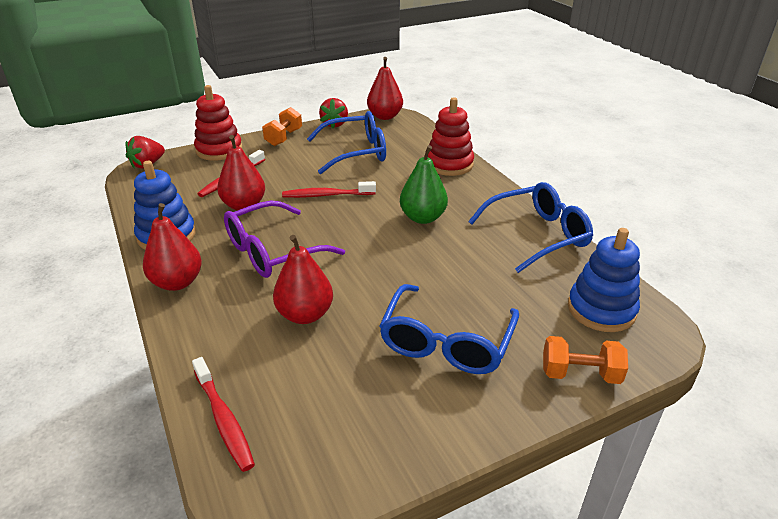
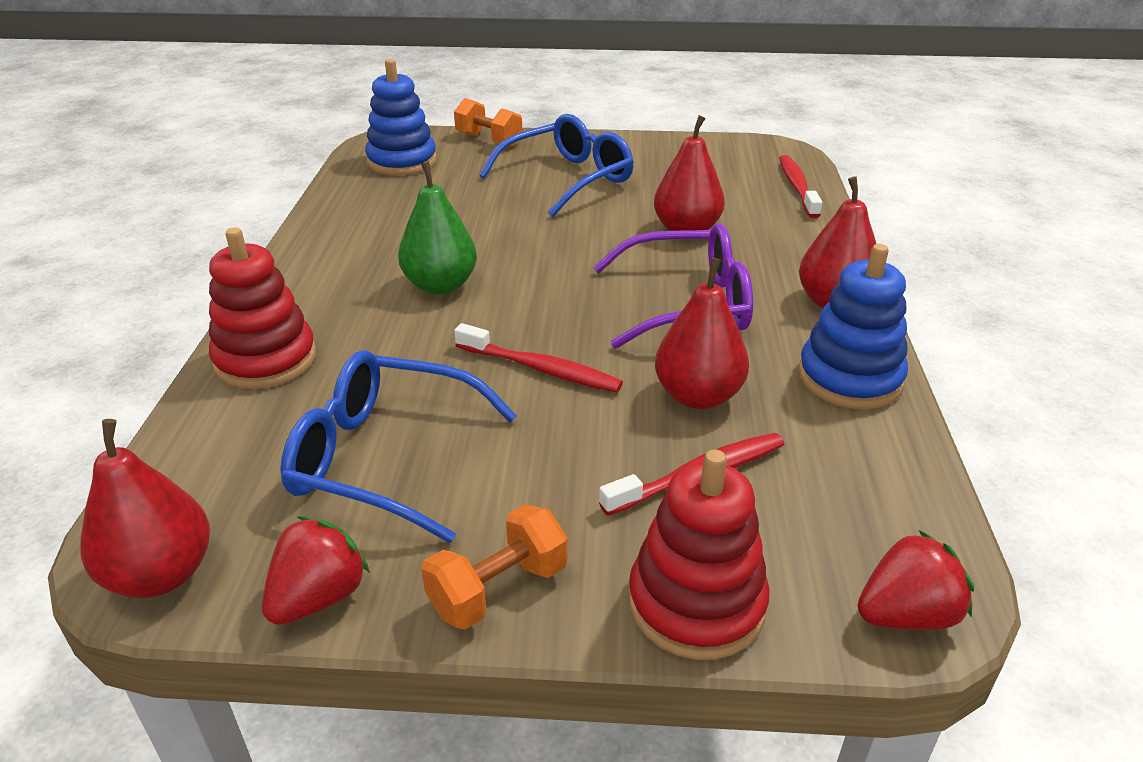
camera: 150 degrees left, 0 degrees up
(537, 235) = (340, 225): blue glasses -> none

